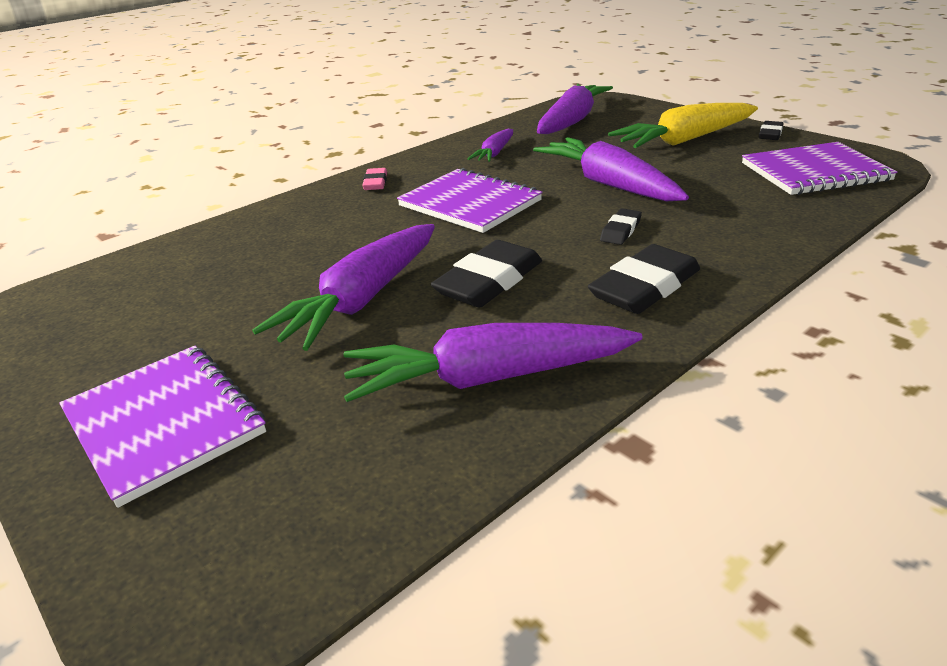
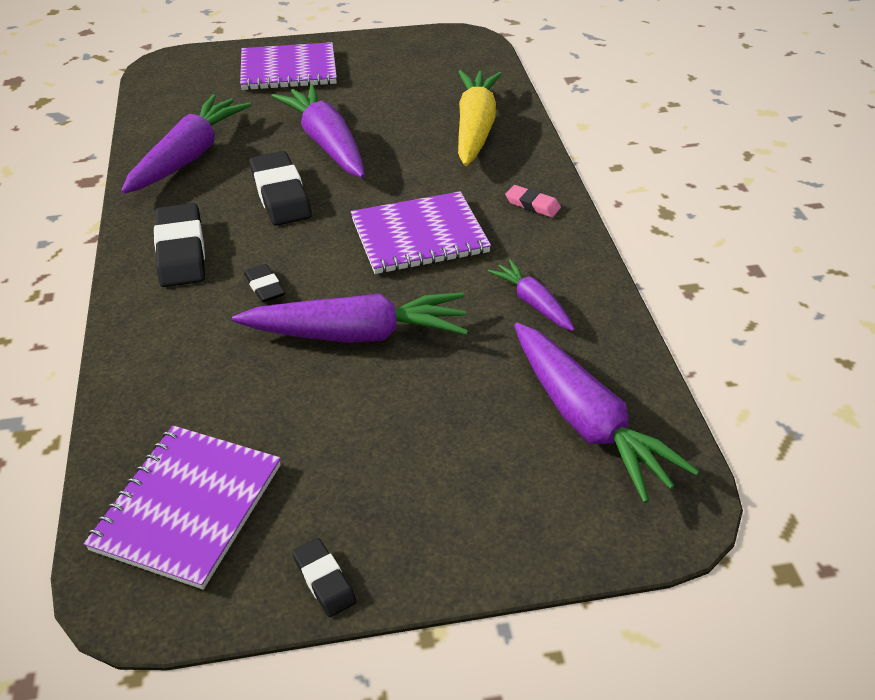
camera: 120 degrees right, 10 degrees up
(684, 140) = (402, 475): yellow carrot -> yellow carrot (475, 128)

